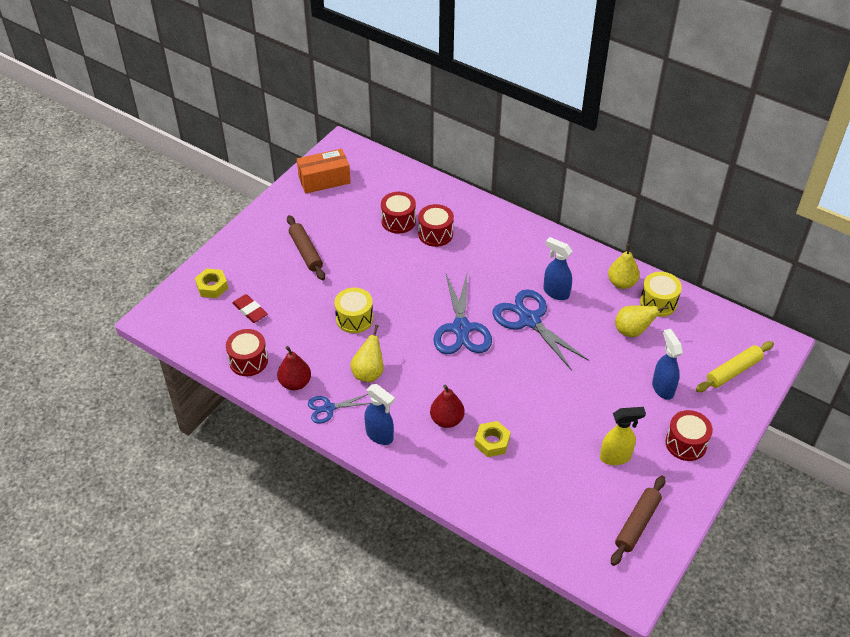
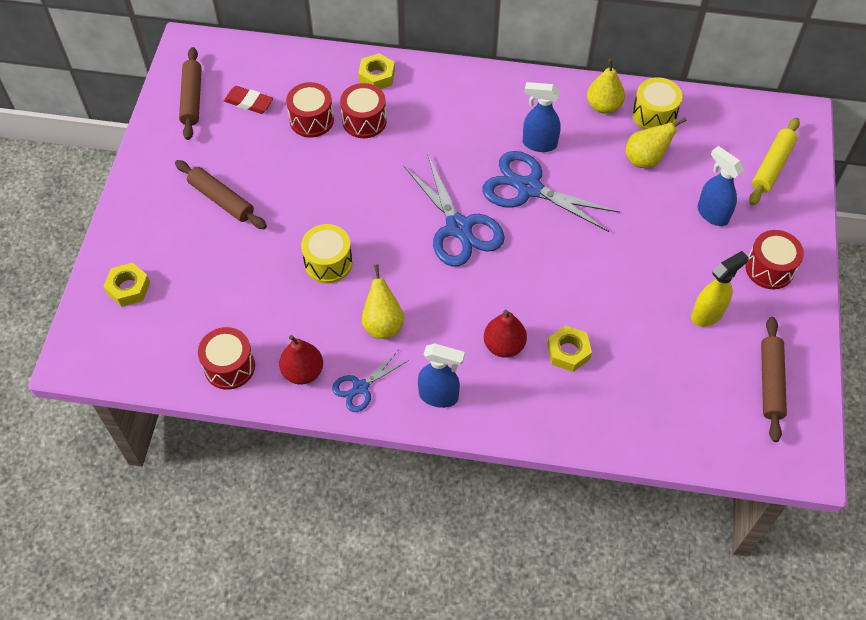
camera: 25 degrees left, 10 degrees up
(250, 310) = (194, 301): red eraser -> red eraser (249, 102)
(324, 180) = (192, 98): orange box -> brown rolling pin
(462, 207) = (377, 76): none -> yellow nut

